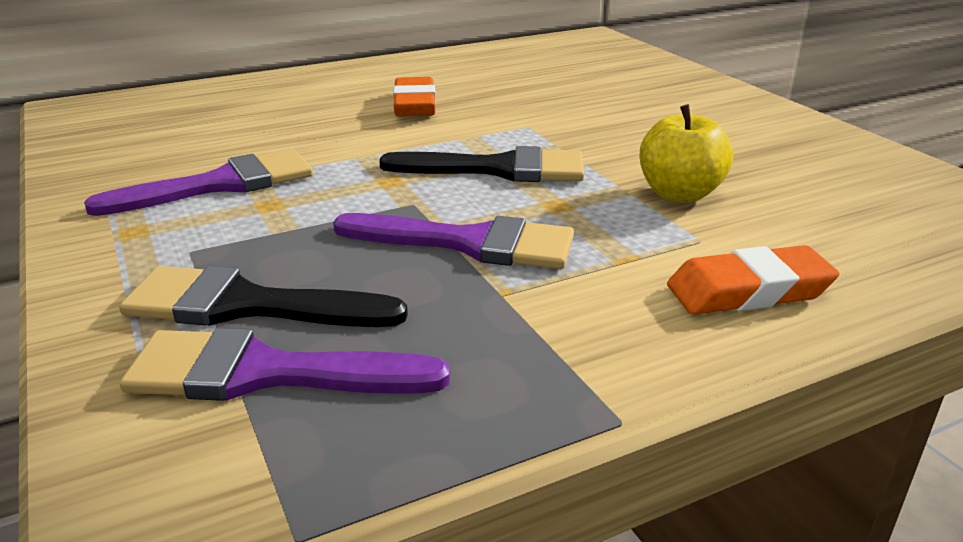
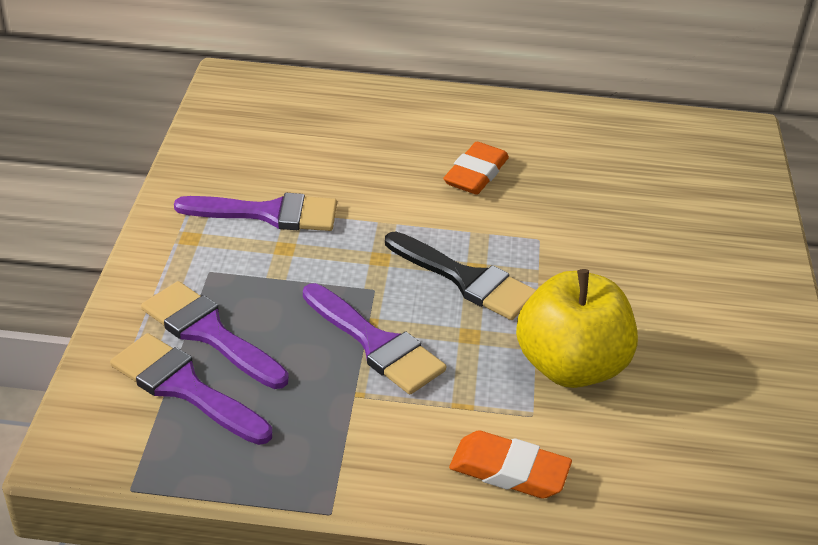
camera: 30 degrees right, 10 degrees up
(246, 305) = (208, 333): black brush -> purple brush
(679, 194) = (570, 366): yellow apple -> yellow apple, size x1.55

